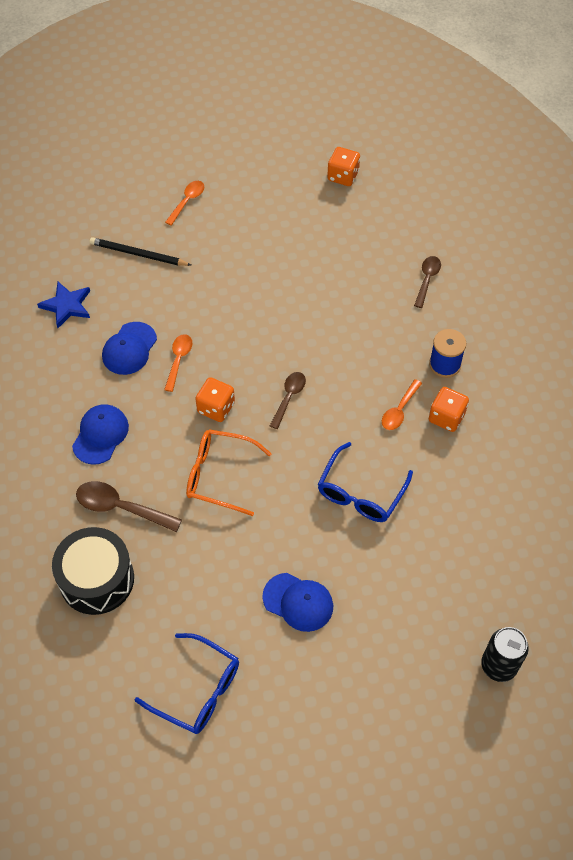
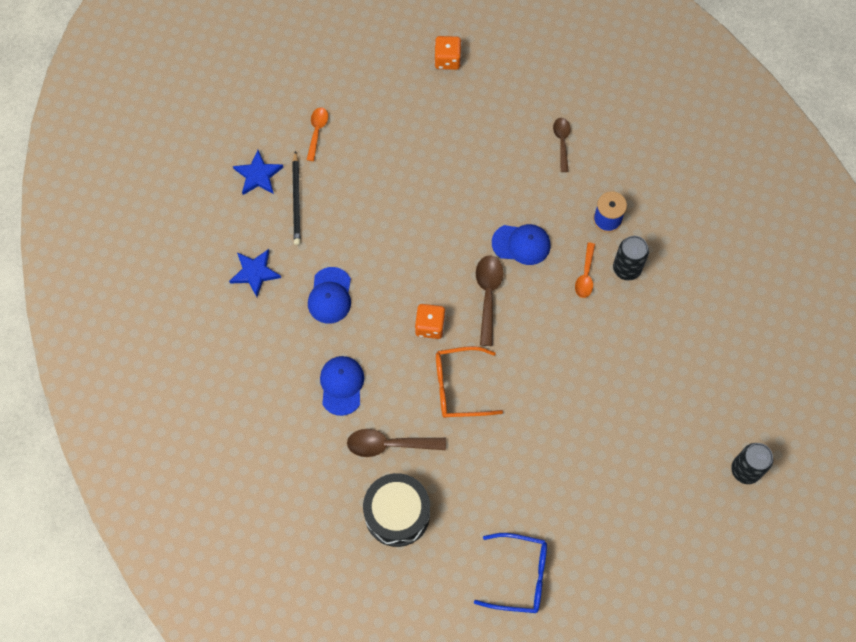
camera: 20 degrees left, 10 degrees up
(113, 222) = (258, 175): none -> blue star
(138, 254) = (296, 200): black pencil -> black pencil turned 90 degrees counterclockwise
(178, 360) = (378, 292): orange spoon -> none
(289, 397) = (488, 295): brown spoon -> brown spoon, size x1.53
(298, 602) = (569, 474): blue cap -> blue cap (521, 244)
(361, 492) = (582, 361): blue glasses -> none
(446, 417) = (626, 268): orange dice -> black can

